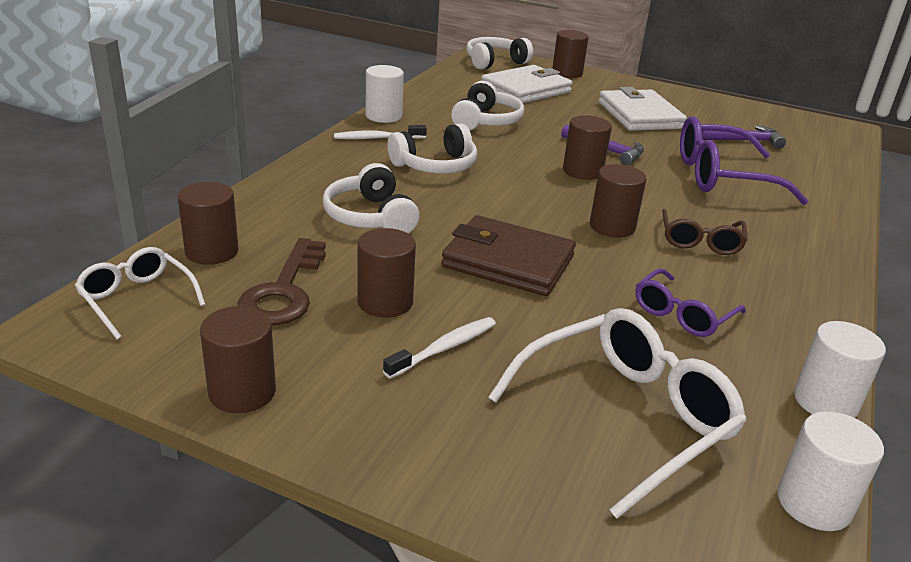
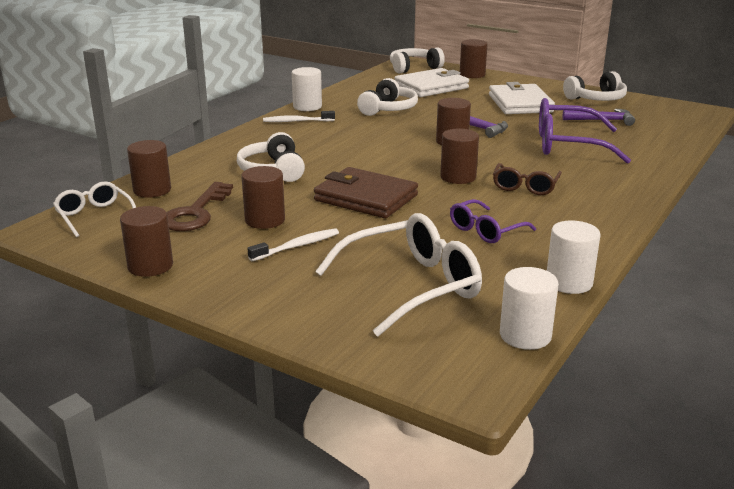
camera: 10 degrees right, 5 degrees down
(435, 166) = (335, 139): white headphones -> white headphones (596, 99)

